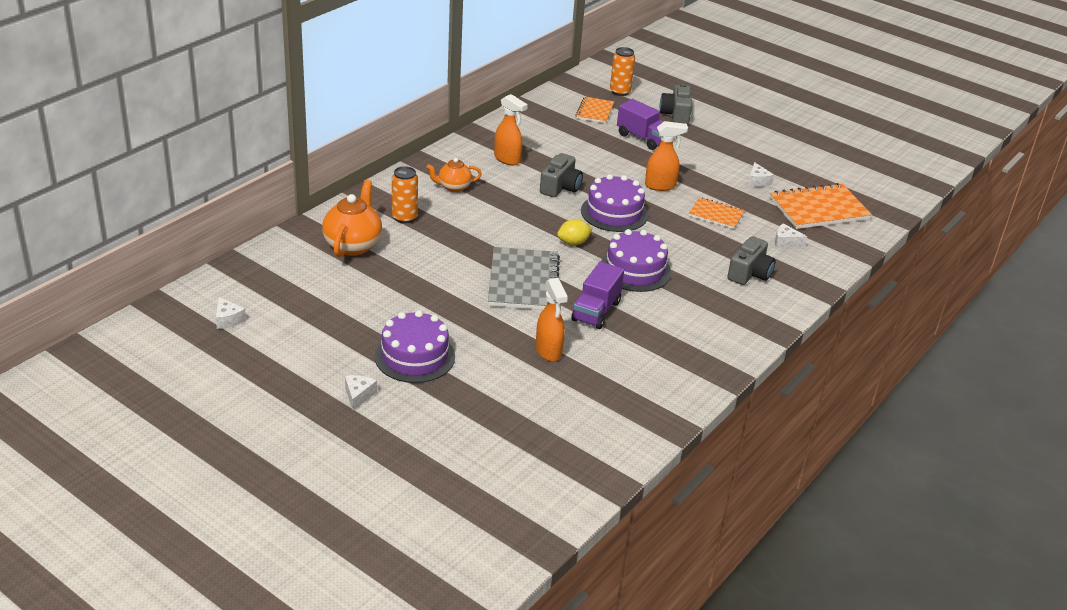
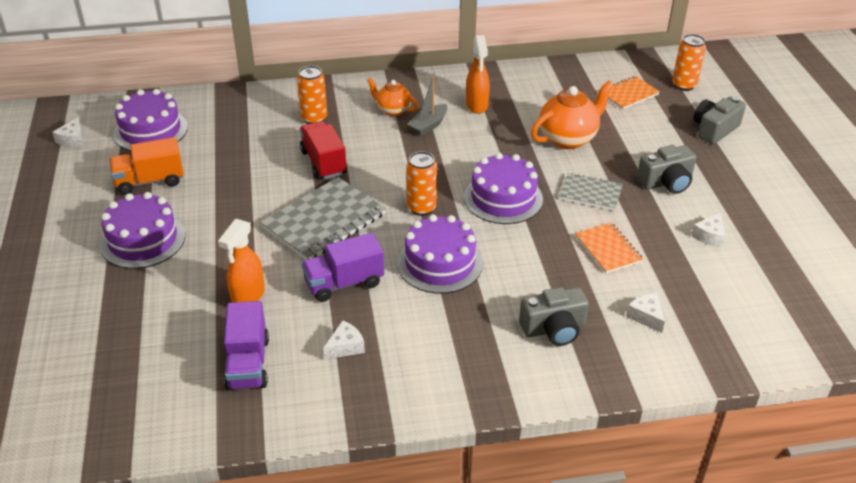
camera: 45 degrees right, 5 degrees up
(285, 283) = (150, 130): none -> purple cake
(350, 317) = (150, 181): none -> orange truck
(353, 245) = (242, 123): orange teapot -> orange teapot (568, 138)
(358, 395) = (57, 249): white cheese -> white cheese (345, 347)
(461, 244) = (323, 163): none -> red truck
(495, 187) = (428, 125): none -> grey boat
(560, 187) = (487, 151): grey camera -> grey camera (666, 182)
(573, 243) = (421, 208): yellow lemon -> orange can
(643, 138) = (641, 139): purple truck -> purple truck (248, 363)
(660, 186) = (590, 193): orange spray bottle -> grey notebook
(819, 209) = (742, 300): orange notebook -> none

